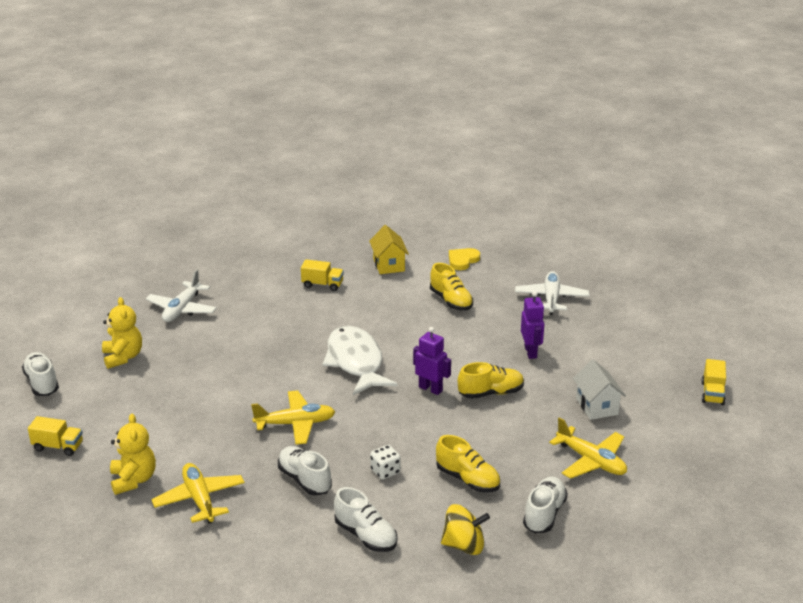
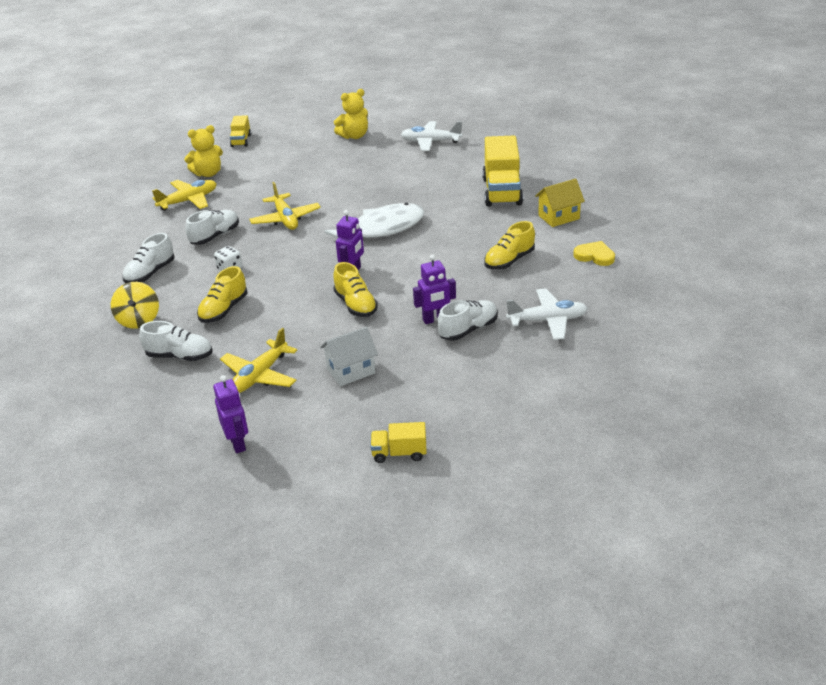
camera: 80 degrees right, 5 degrees up
(42, 383) = (312, 118): white shoe -> white shoe (468, 330)
(322, 285) = (502, 191): yellow truck -> yellow truck, size x1.95
(690, 480) = (238, 443): none -> purple robot

